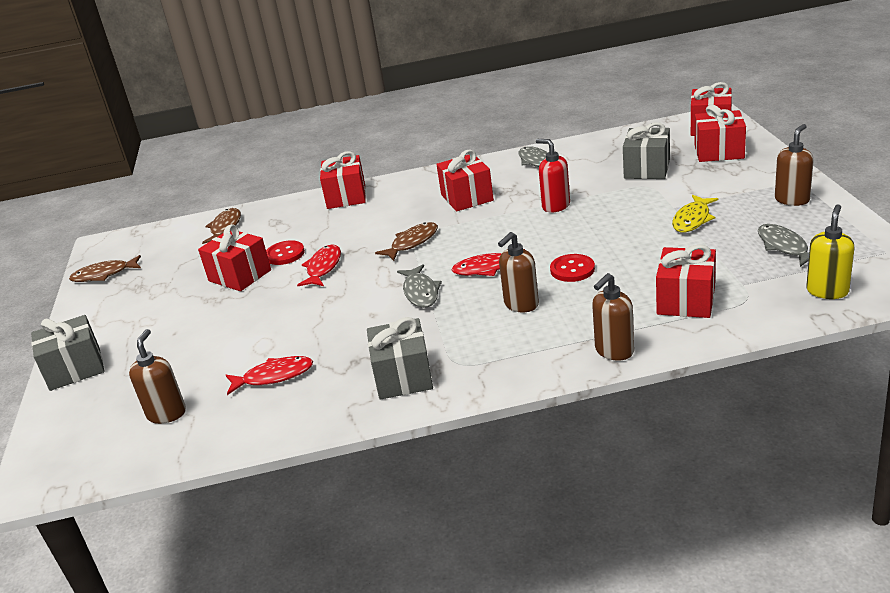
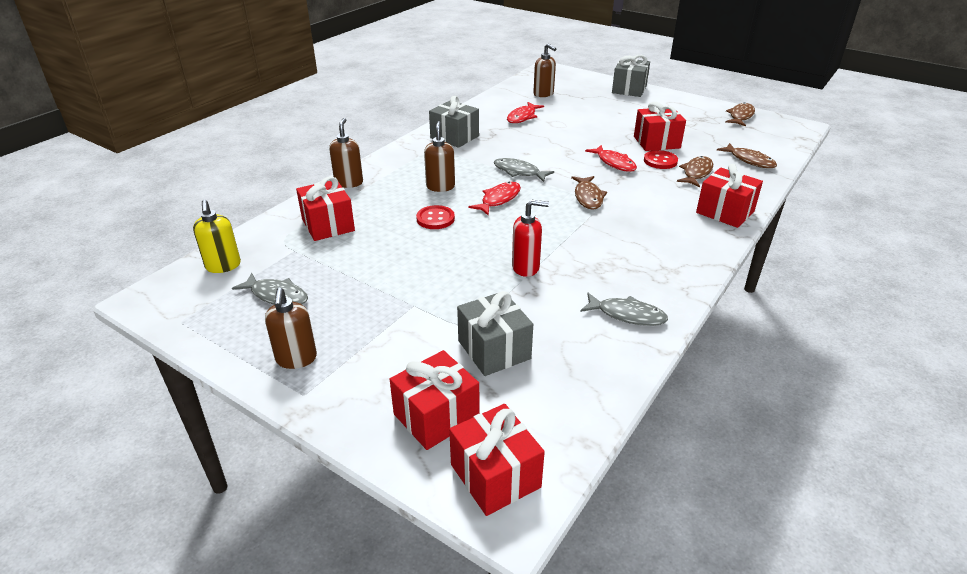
camera: 130 degrees right, 5 degrees up
(287, 232) = (696, 173): none -> brown fish
(467, 197) = (620, 248): red gift -> none
(692, 219) = (381, 297): yellow fish -> none

